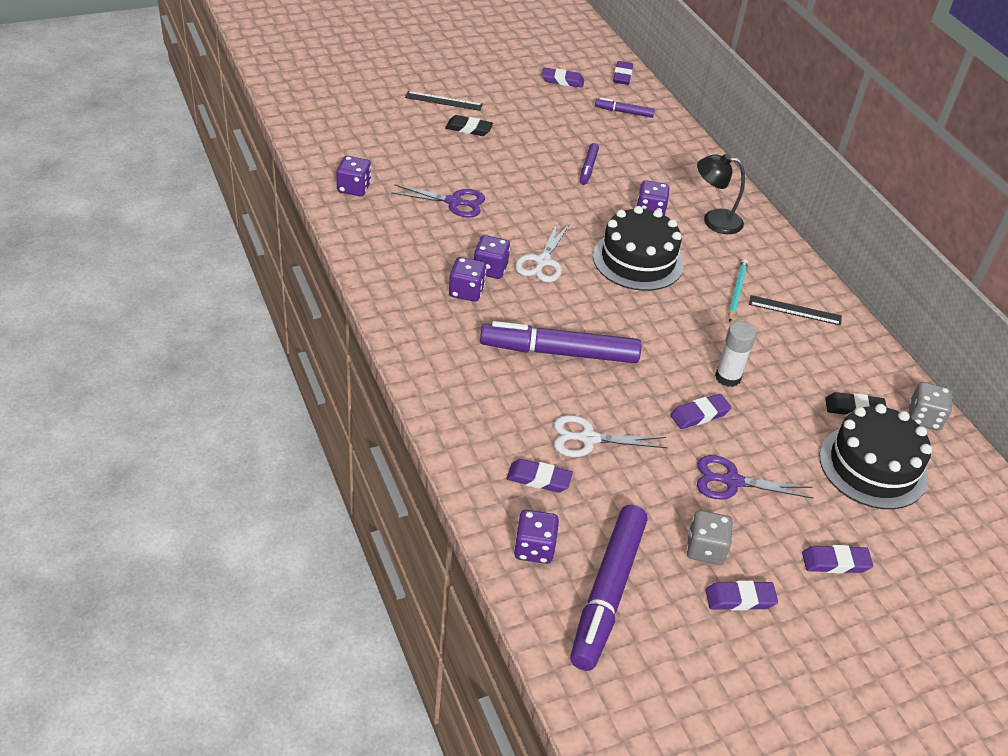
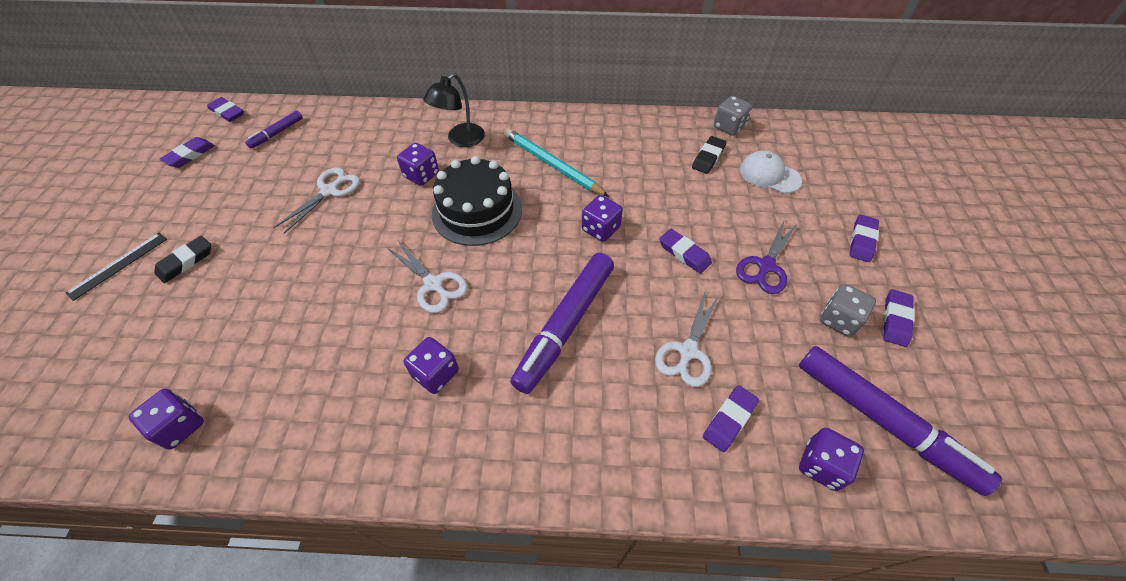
camera: 60 degrees left, 10 degrees up
(454, 202) = (290, 325): purple scissors -> none
(490, 269) = (415, 336): purple dice -> purple dice (600, 229)
(588, 168) = (329, 191): purple marker -> white scissors
(699, 414) = (684, 253): purple eraser -> purple eraser turned 45 degrees counterclockwise
(728, 377) = (648, 215): white glue stick -> none
(736, 292) = (552, 165): turquoise pencil -> turquoise pencil, size x1.56
(795, 310) = (591, 141): black ruler -> none
(873, 466) = (769, 175): black cake -> white cap

